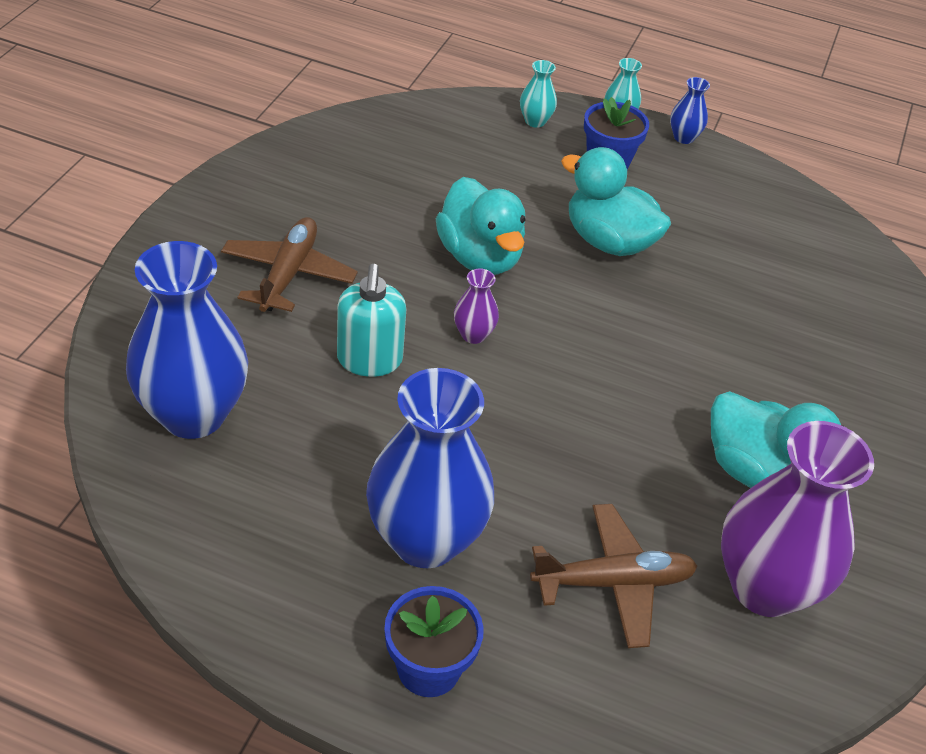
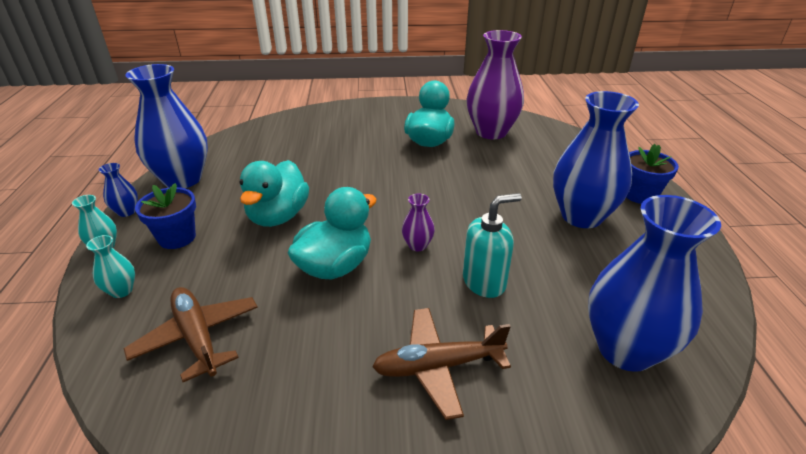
camera: 110 degrees left, 10 degrees down
(613, 582) = (534, 163): brown plane -> brown plane (197, 337)
(744, 185) = (183, 179): none -> blue vase

